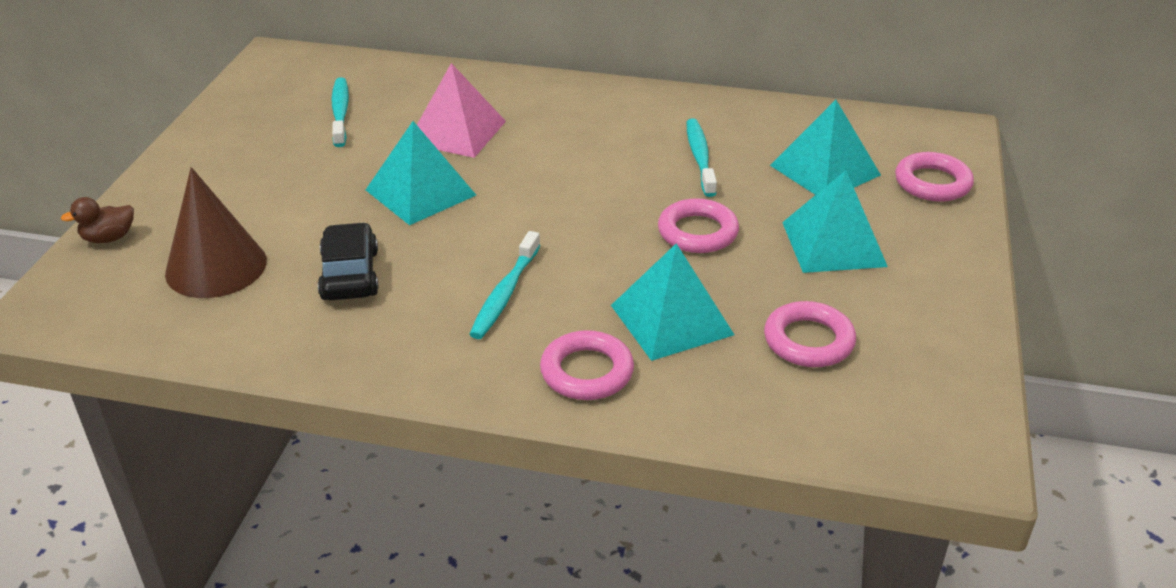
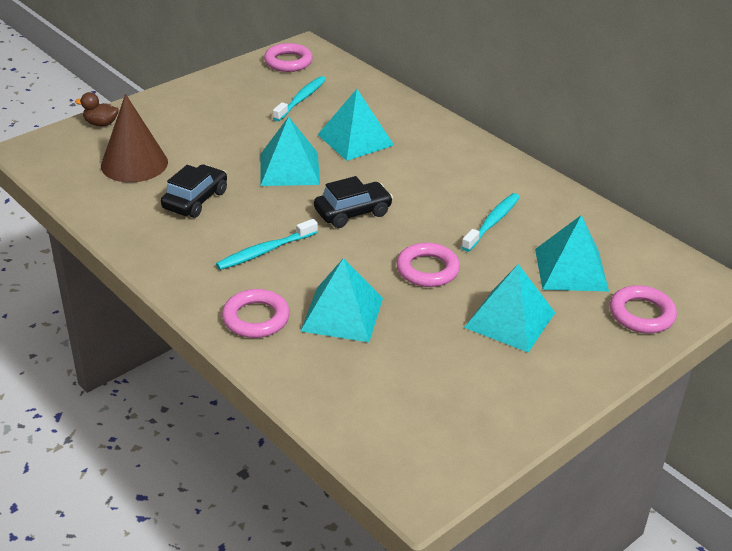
camera: 35 degrees right, 0 degrees up
(457, 132) = (355, 140): pink pyramid -> turquoise pyramid
(549, 209) = (353, 212): none -> black car
(808, 341) = (411, 370): pink ring -> pink ring (288, 62)

